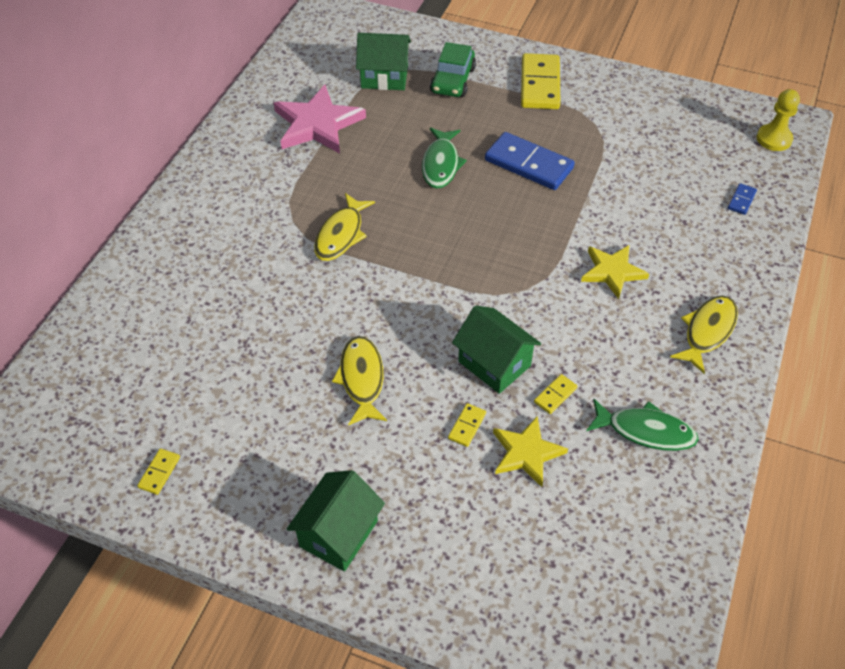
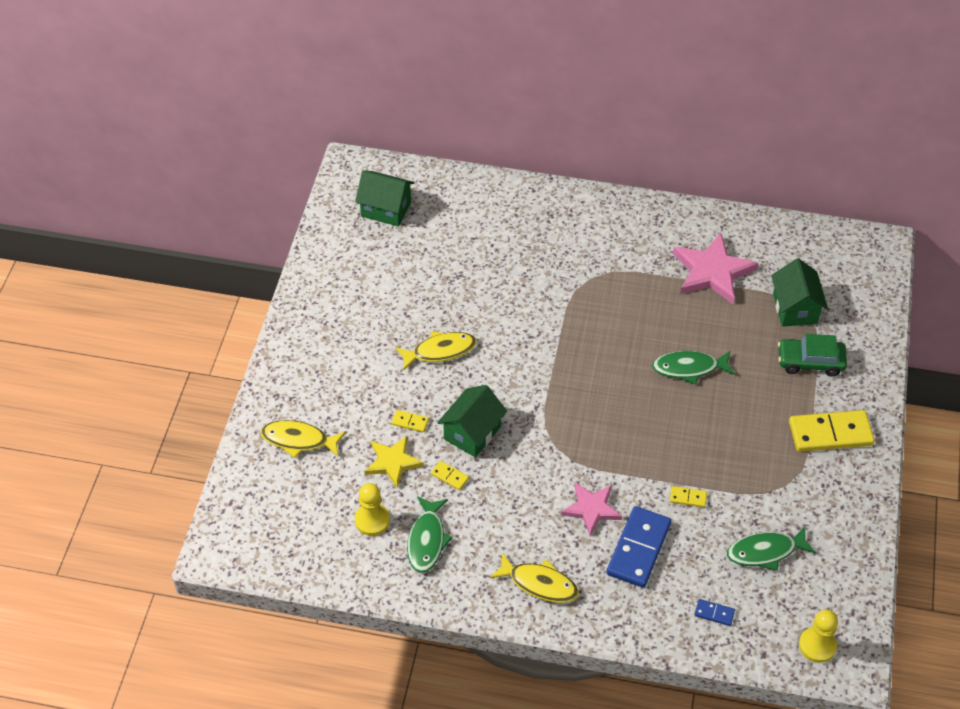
camera: 80 degrees right, 0 degrees up
(159, 472) = (341, 255): yellow domino -> yellow domino (688, 498)
(339, 534) = (309, 360): green house -> green house (386, 209)
(341, 234) = (584, 312): yellow fish -> yellow fish (299, 440)
(528, 164) = (710, 434): blue domino -> blue domino (638, 549)
(612, 272) = (591, 509): yellow star -> pink star
(613, 487) = (372, 520): none -> yellow pawn
(671, 152) = (765, 552): none -> green fish

